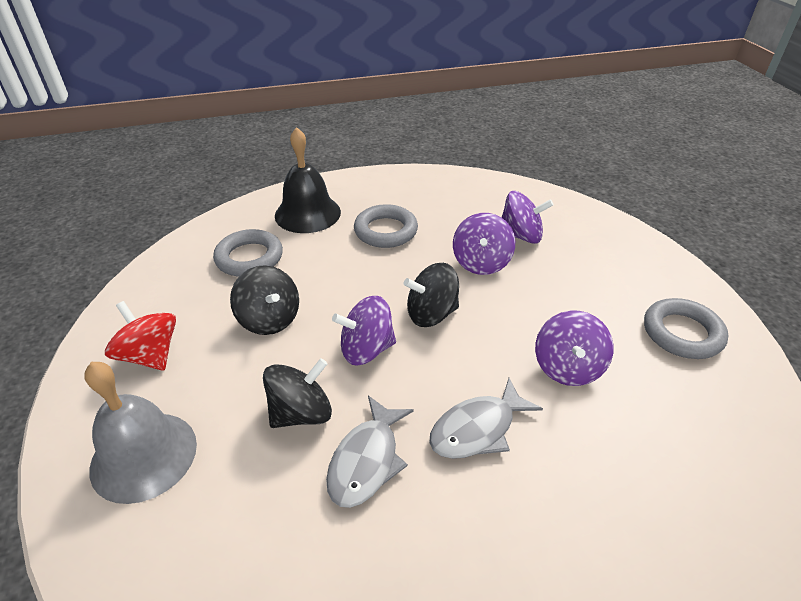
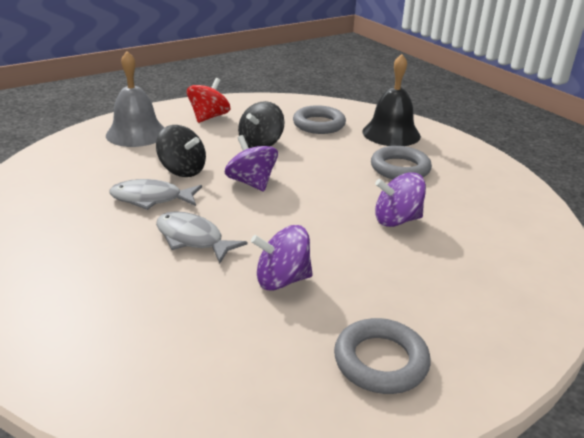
camera: 70 degrees right, 10 degrees down
(431, 314) = (308, 204): black spinning top -> none
(521, 236) = (462, 239): purple spinning top -> none

